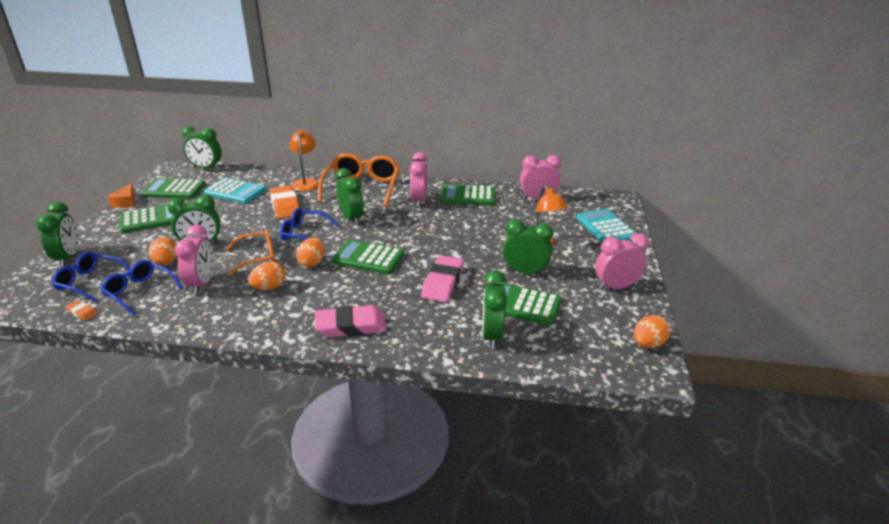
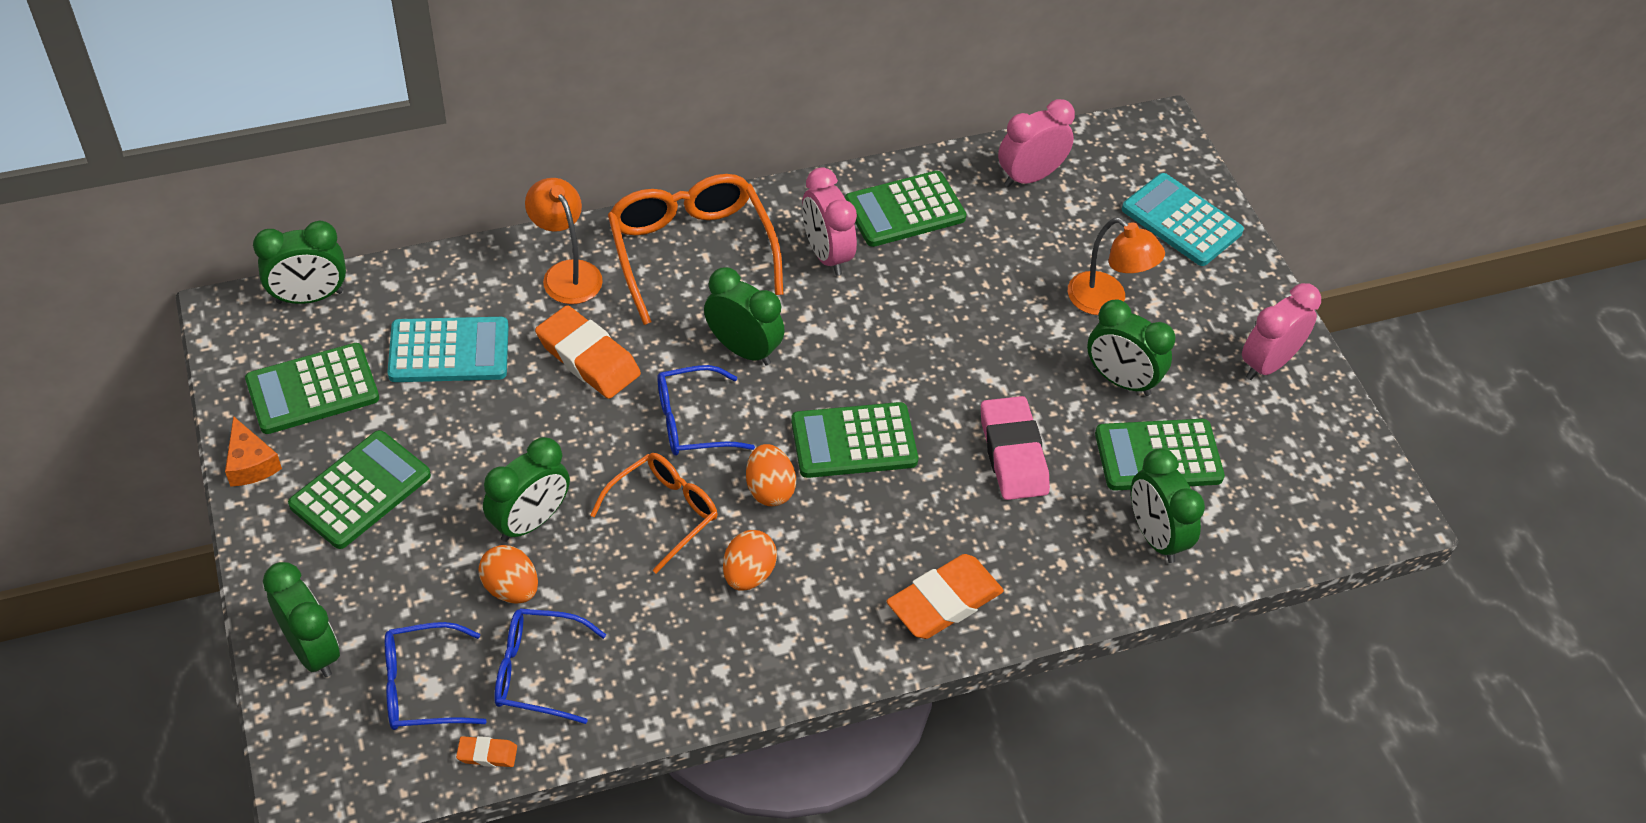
camera: 30 degrees left, 20 degrees up
(202, 284) = (627, 611): pink clock -> none
(351, 326) = (944, 602): pink eraser -> orange eraser
(525, 272) = (1120, 380): green clock -> green clock turned 135 degrees counterclockwise
(648, 344) = (1363, 468): orange egg -> none

